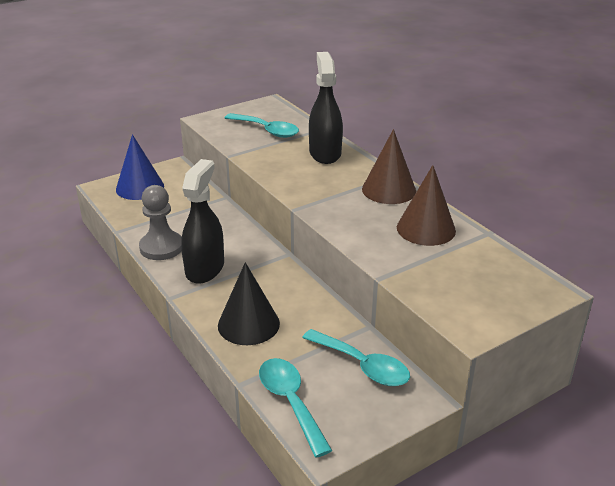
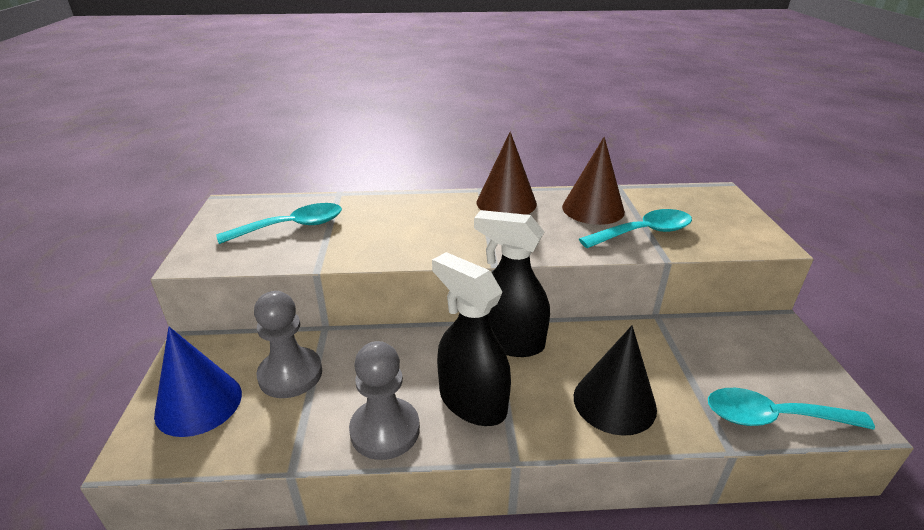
camera: 60 degrees left, 0 degrees up
(179, 203) = (290, 374): none -> grey pawn
(325, 153) = (394, 210): black spray bottle -> black spray bottle (509, 341)
(362, 366) = (721, 343): turquoise spoon -> turquoise spoon (644, 233)

